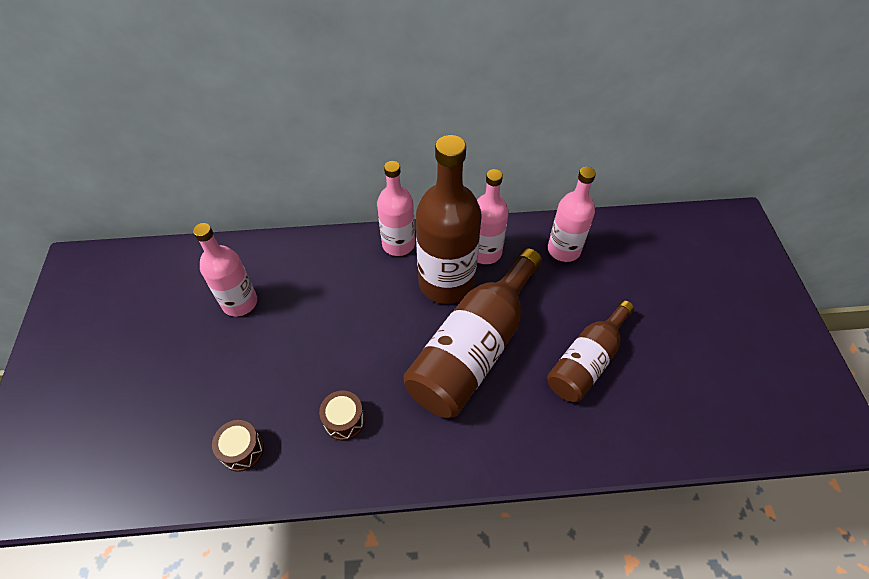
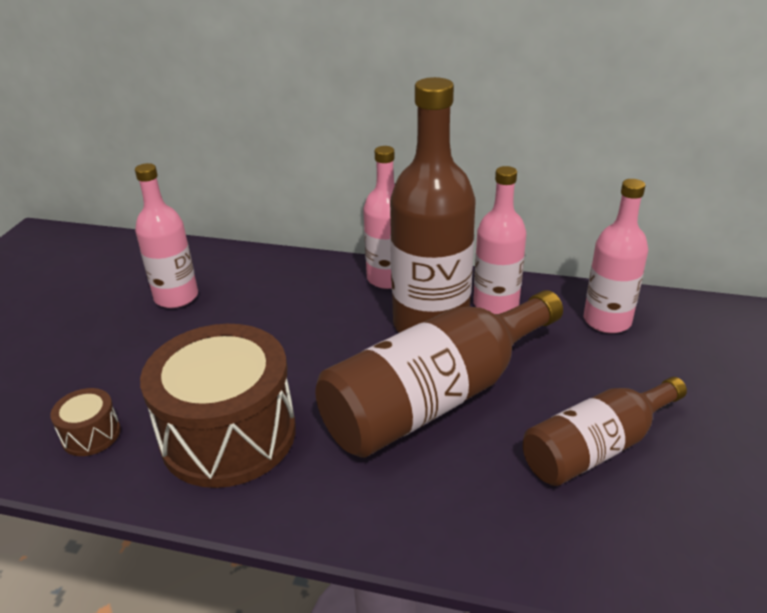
camera: 20 degrees right, 20 degrees down
(344, 420) = (228, 434): brown drum -> brown drum, size x2.35

